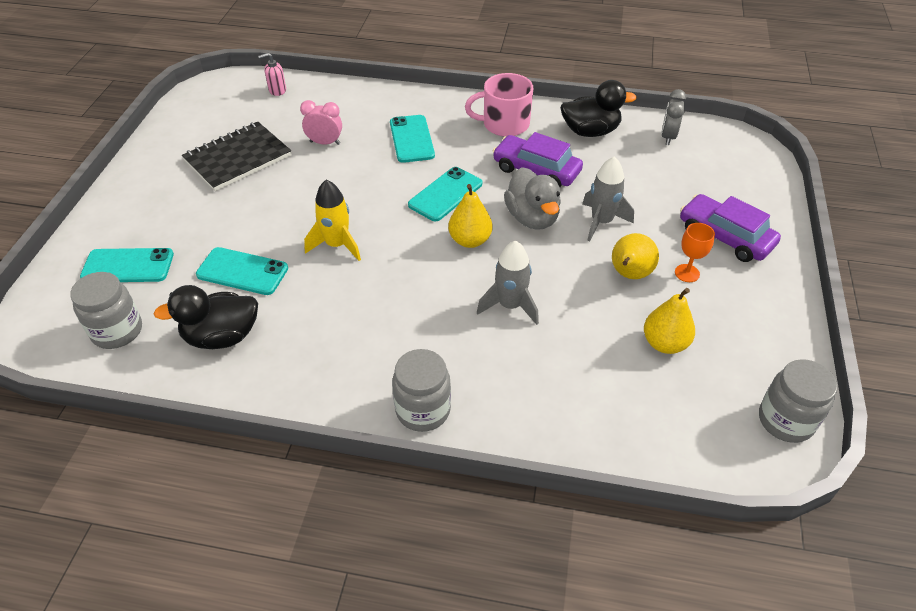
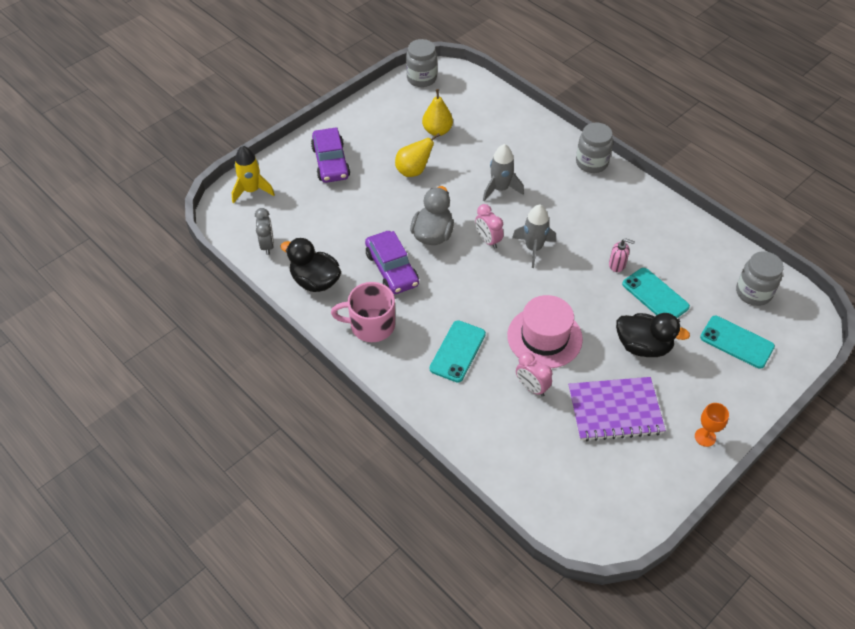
camera: 145 degrees left, 5 degrees up
(222, 337) = (686, 256): black duck -> black duck (643, 346)
(238, 158) = (615, 410): black notebook -> purple notebook
(277, 90) = (537, 488): pink soap dispenser -> pink soap dispenser (617, 265)
(337, 245) = (579, 283): yellow rocket -> yellow rocket (251, 190)
(340, 182) = (544, 337): none -> pink hat
(445, 194) = (474, 284): turquoise phone -> none
(470, 240) = (488, 240): yellow pear -> pink clock
(504, 124) = (371, 325): pink mug -> pink mug turned 150 degrees clockwise
(601, 222) = (392, 209): grey rocket -> grey rocket (533, 248)
(668, 137) = (267, 245): grey clock -> grey clock turned 60 degrees counterclockwise
(687, 273) = (380, 155): orange goblet -> orange goblet (705, 437)

